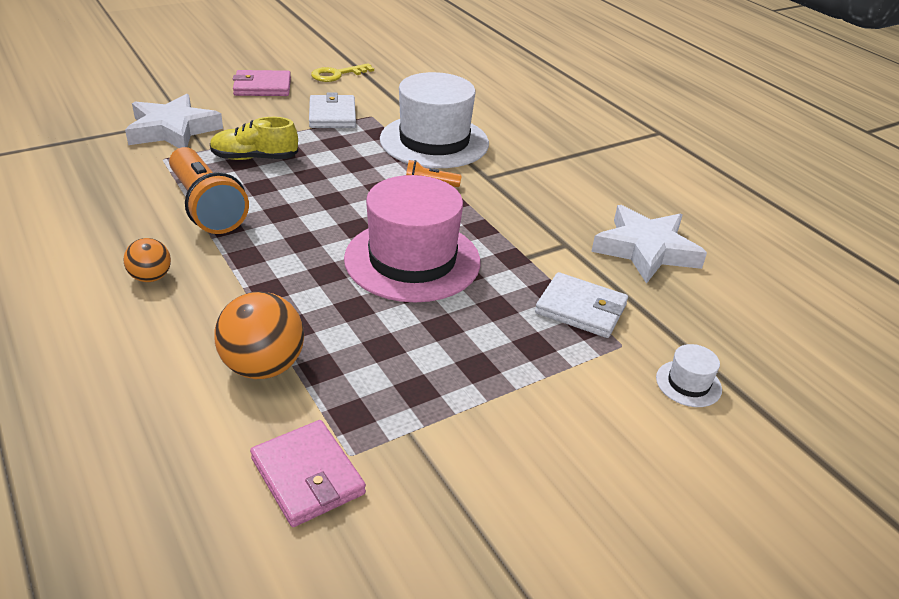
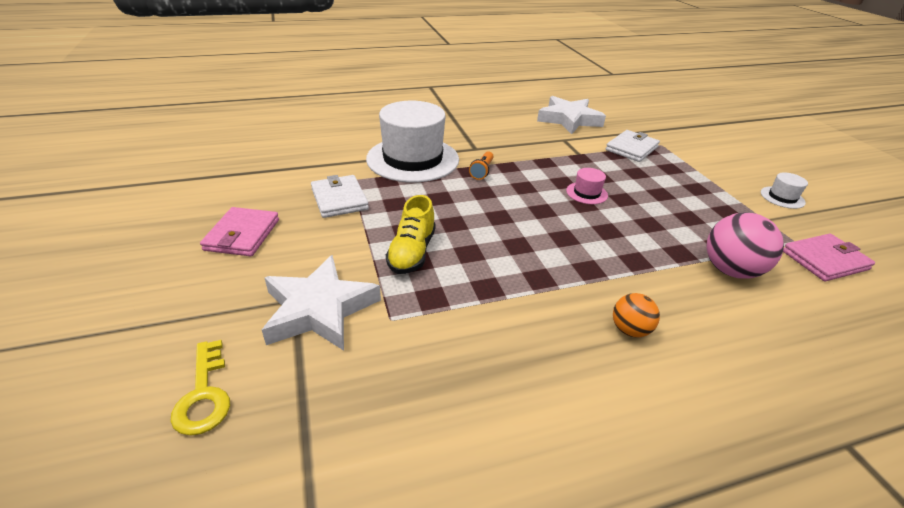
camera: 75 degrees left, 0 degrees up
(206, 207) = (504, 289): orange flashlight -> none
(263, 367) = (730, 270): orange ball -> pink ball
(332, 115) = (339, 199): white wallet -> white wallet turned 60 degrees clockwise
(337, 74) = (246, 186): yellow key -> yellow key (204, 395)
(412, 260) = (586, 193): pink hat -> pink hat, size x0.41
(688, 383) = (687, 136): white hat -> white hat (782, 197)

